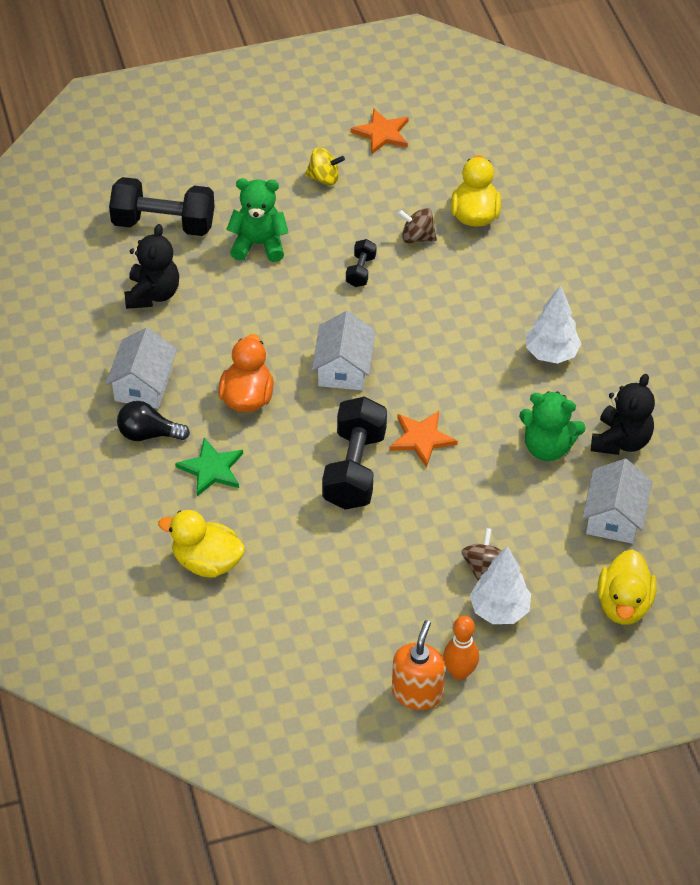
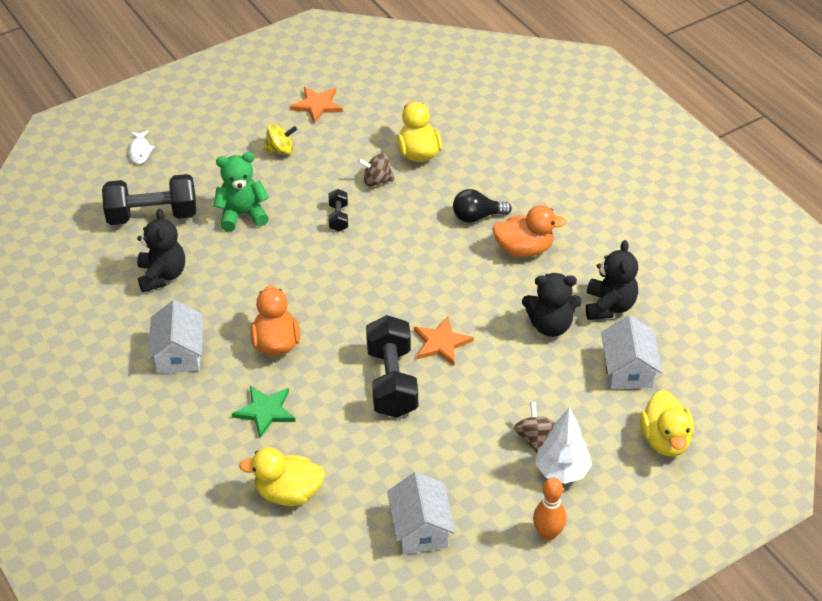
camera: 15 degrees left, 5 degrees down
(148, 434) = (197, 394): black light bulb -> black light bulb (477, 217)
(173, 146) = (140, 151): none -> white fish
(343, 368) = (352, 300): white house -> white house (421, 528)
(417, 692) = (517, 561): orange soap dispenser -> none
(547, 447) = (550, 325): green teddy bear -> black teddy bear
(551, 353) = (524, 249): white tree -> orange duck

